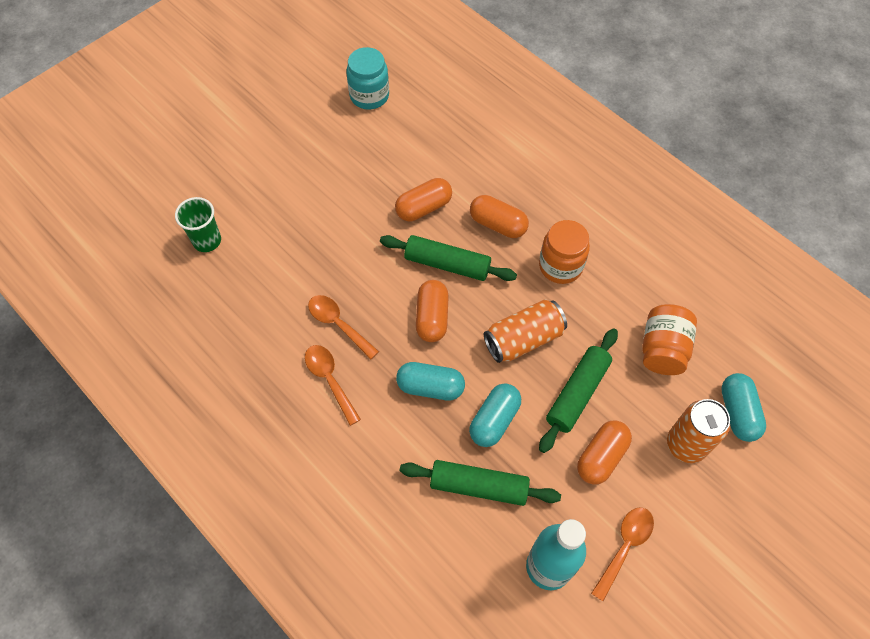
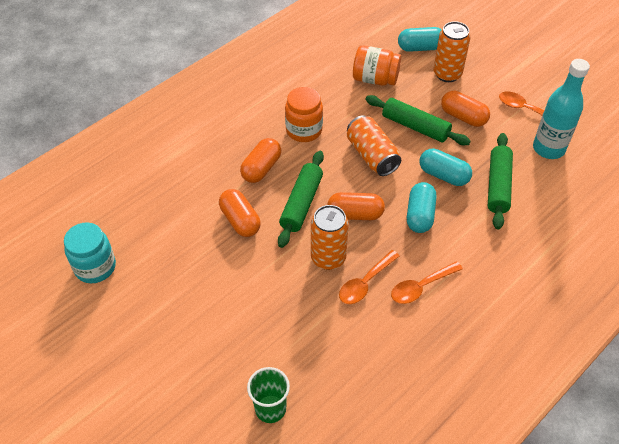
camera: 90 degrees left, 10 degrees down
(372, 289) = (328, 258): none -> orange can

